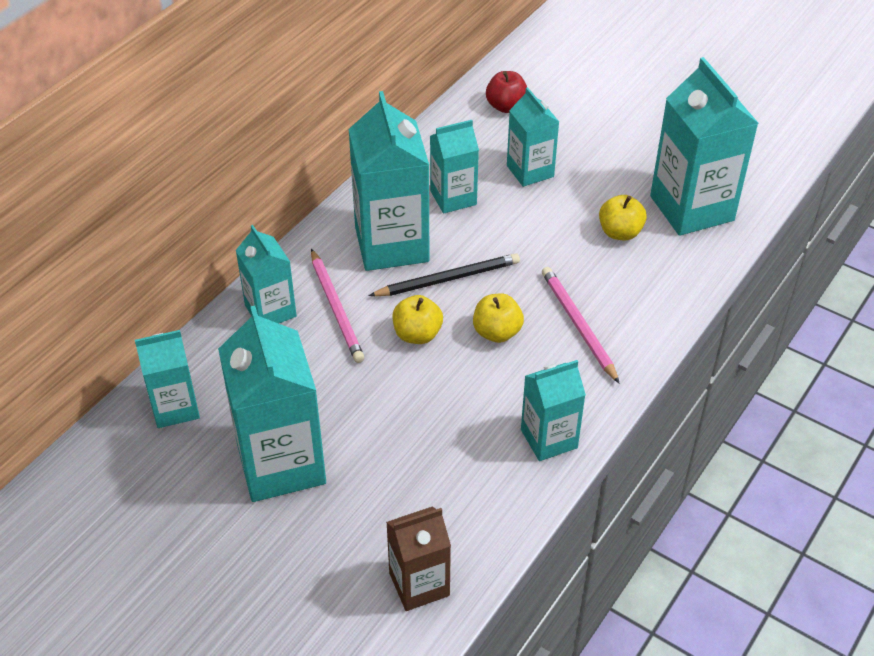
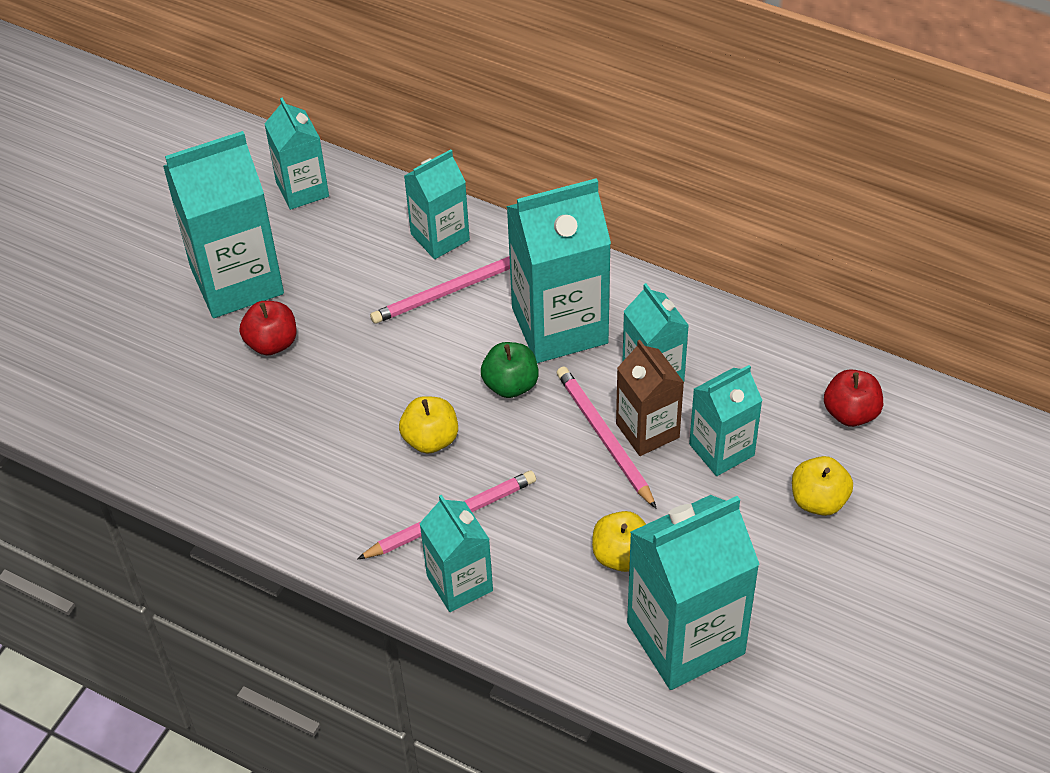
camera: 85 degrees right, 5 degrees up
(367, 438) = (272, 343): none -> red apple
(417, 334) = (419, 366): yellow apple -> yellow apple (818, 500)
(419, 584) = (97, 406): brown carton -> brown carton (647, 430)
(448, 279) = (510, 385): black pencil -> green apple
(510, 230) = (604, 437): none -> pink pencil
(549, 439) = (278, 499): turquoise carton -> turquoise carton (459, 583)

